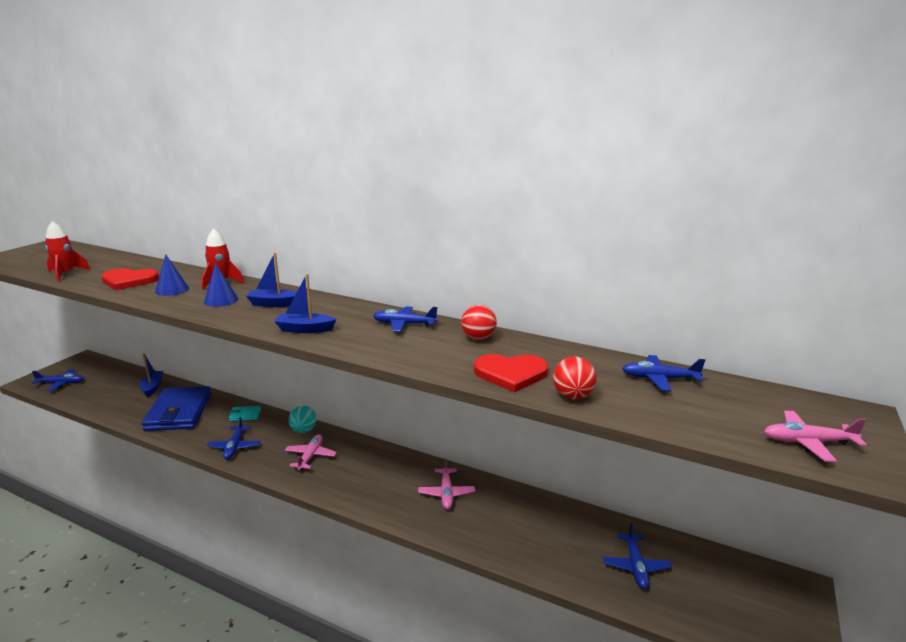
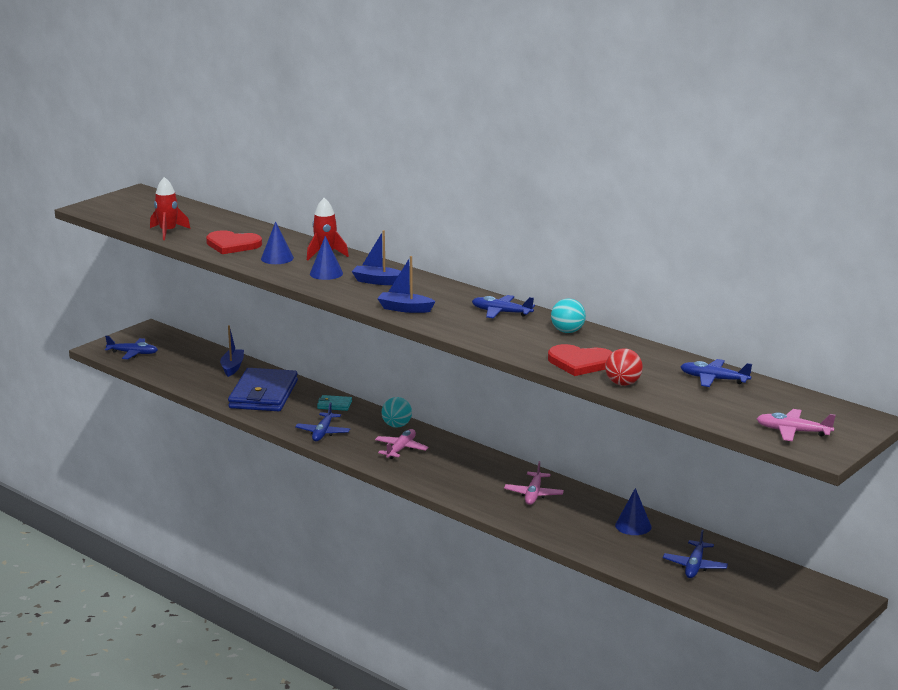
camera: 15 degrees right, 0 degrees up
(478, 338) = (567, 331): red ball -> turquoise ball
(552, 519) = (633, 526): none -> blue cone

